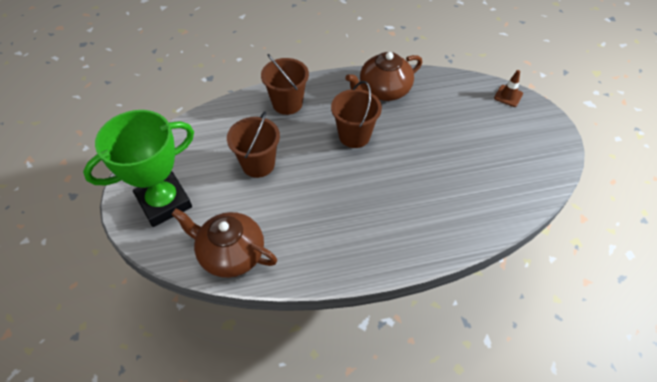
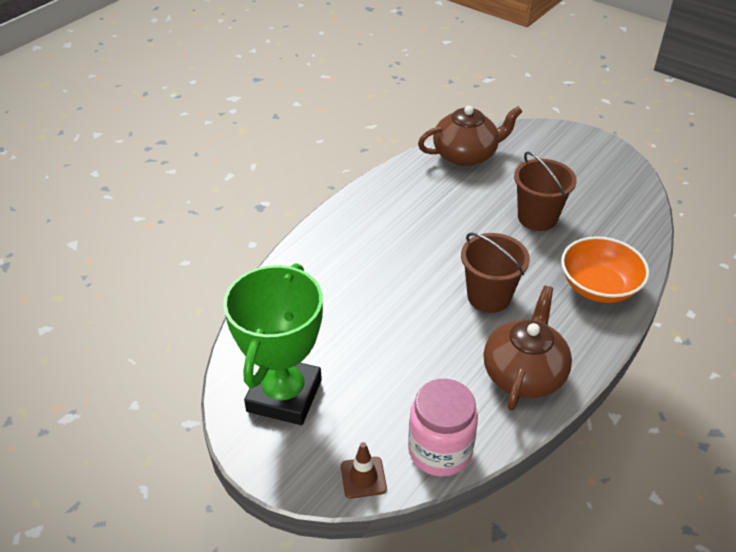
camera: 140 degrees right, 10 degrees down
(164, 202) = (562, 153): green trophy -> green trophy (284, 395)
(287, 103) = (598, 287): brown bucket -> orange bowl
(461, 85) = (440, 451): none -> pink jar

